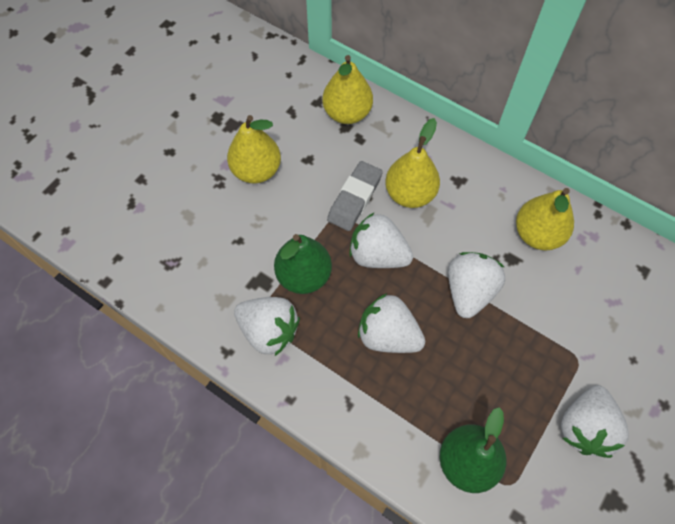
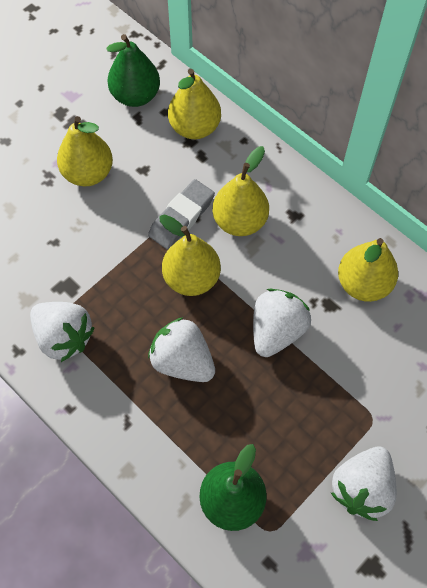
camera: 10 degrees right, 0 degrees up
(304, 276) = (111, 288): green pear -> green pear (136, 96)
(378, 255) = (191, 278): white strawberry -> yellow pear

